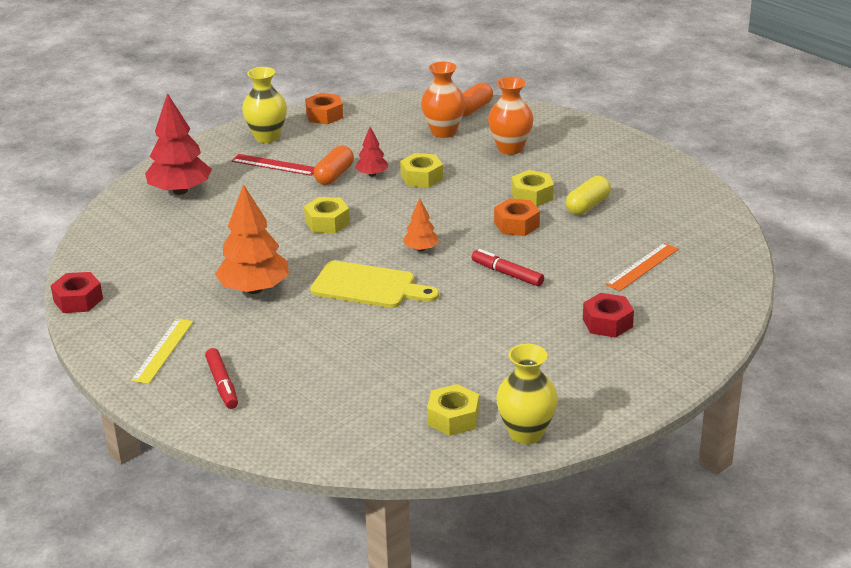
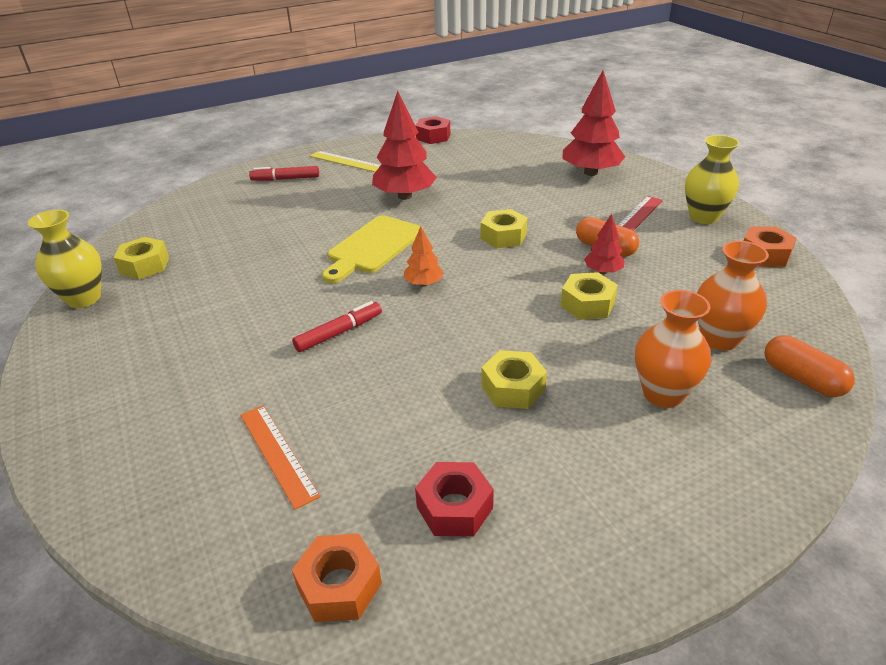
camera: 105 degrees right, 5 degrees up
(254, 289) = (404, 196): orange tree -> red tree
(516, 224) = (443, 359): orange nut -> orange nut (339, 585)
(587, 206) = (464, 438): yellow capsule -> none
(607, 323) = (189, 388): red nut -> red nut (454, 507)

